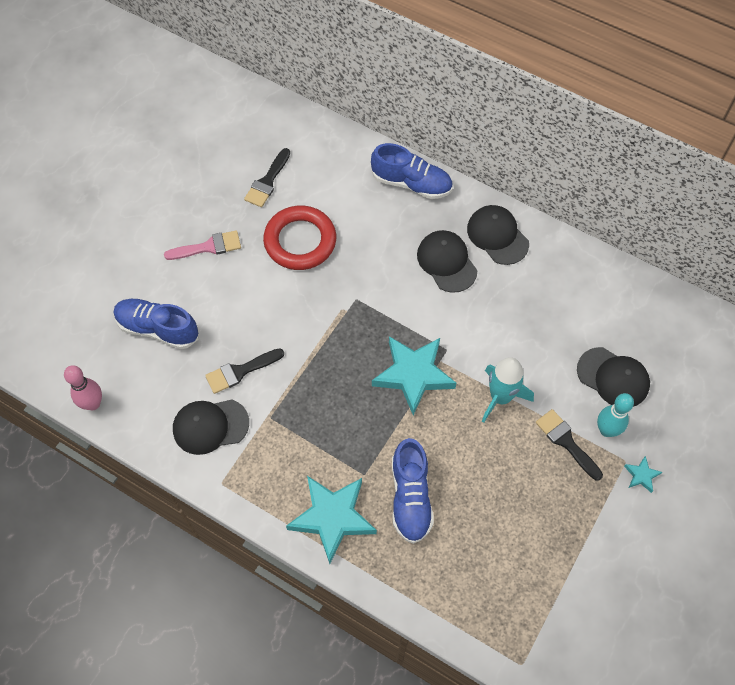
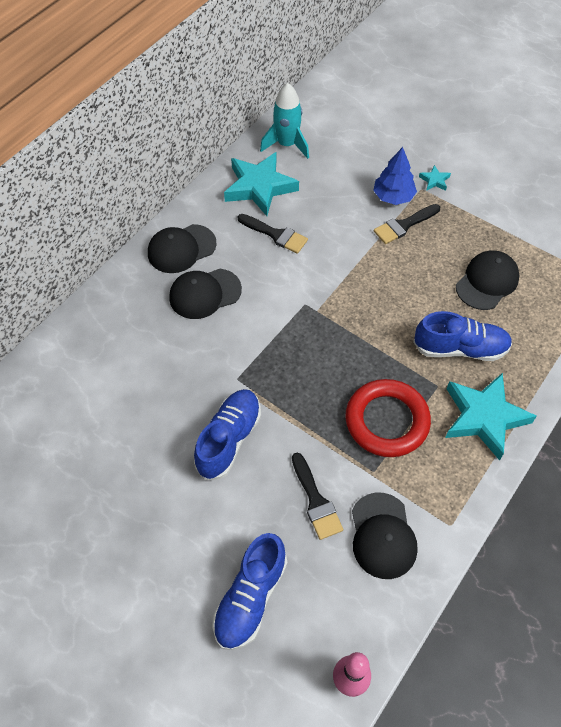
camera: 85 degrees left, 5 degrees down
(208, 247) = (142, 534): pink brush -> none
(267, 181) = (60, 462): black brush -> black brush (276, 235)
(300, 241) = (153, 430): red ring -> red ring (387, 421)
(411, 183) = (100, 315): blue shoe -> blue shoe (229, 439)
(413, 375) = (330, 334): turquoise star -> turquoise star (259, 187)
(500, 397) = (358, 267): turquoise rocket -> turquoise rocket (287, 144)
(606, 430) = (393, 196): turquoise bowling pin -> blue tree
(613, 377) = (343, 185): black cap -> black cap (487, 282)

